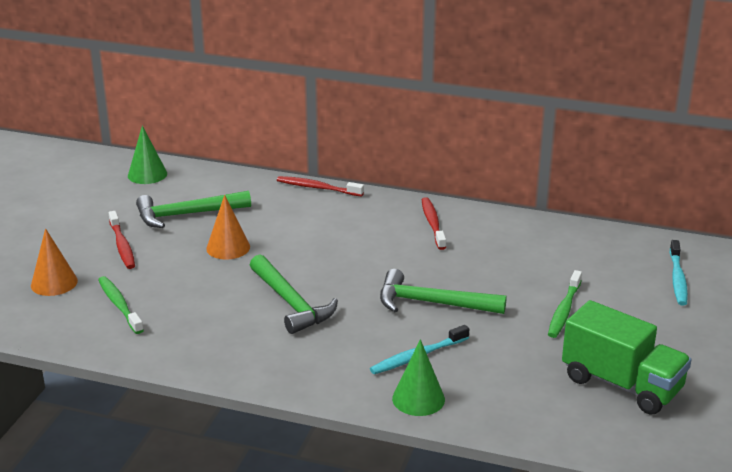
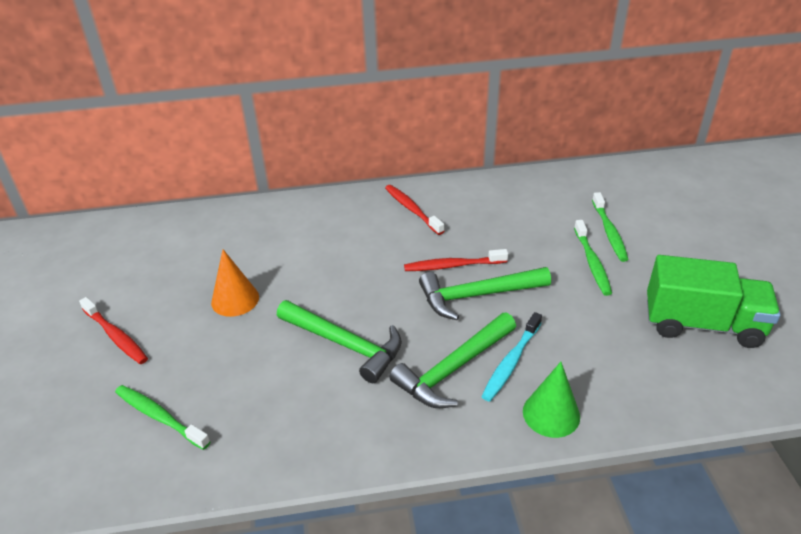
camera: 25 degrees left, 10 degrees up
(54, 283) = (61, 414): orange cone -> none
(147, 174) = (92, 239): green cone -> none
(187, 214) = (165, 274): green hammer -> green hammer (454, 369)
(317, 188) = (279, 204): red toothbrush -> red toothbrush (452, 266)
(607, 292) = (609, 232): none -> green toothbrush
(677, 279) = (649, 200): turquoise toothbrush -> none

